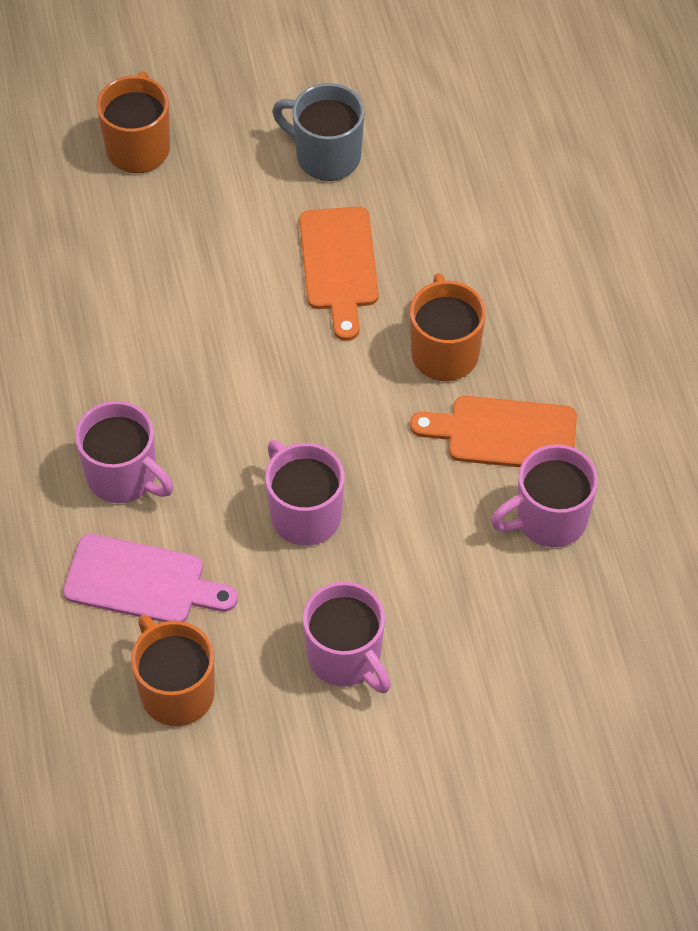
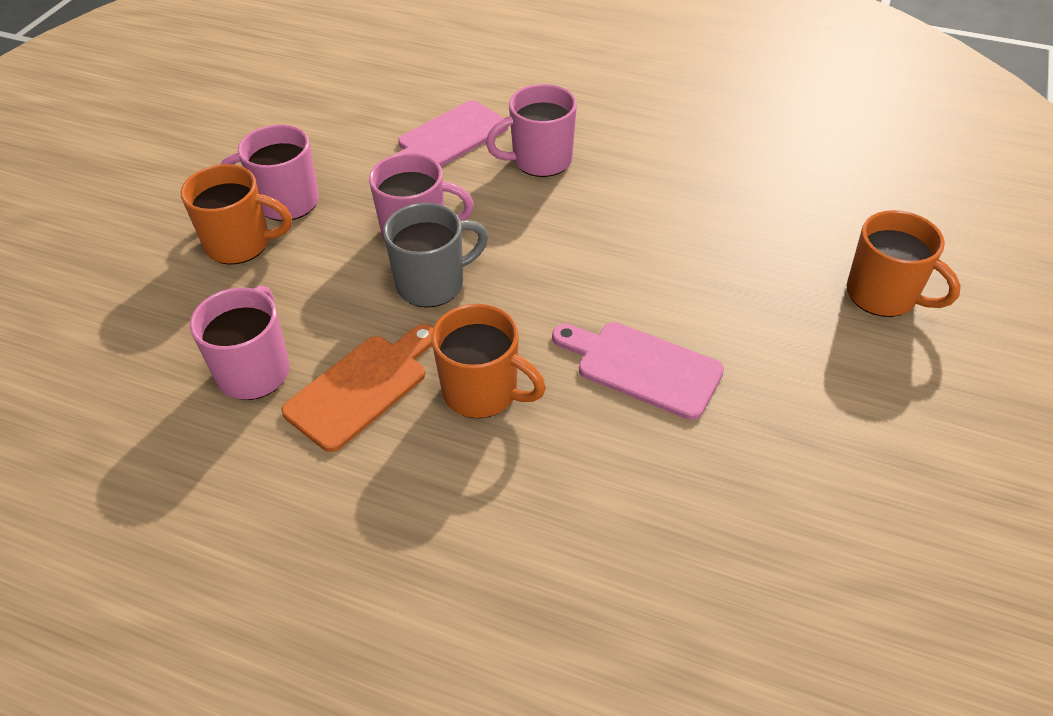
camera: 125 degrees right, 10 degrees down
(176, 691) = (355, 122): orange mug -> orange mug (240, 244)
(326, 156) = (791, 424): grey mug -> grey mug (432, 284)
(339, 265) = (642, 368): orange cutting board -> pink cutting board

